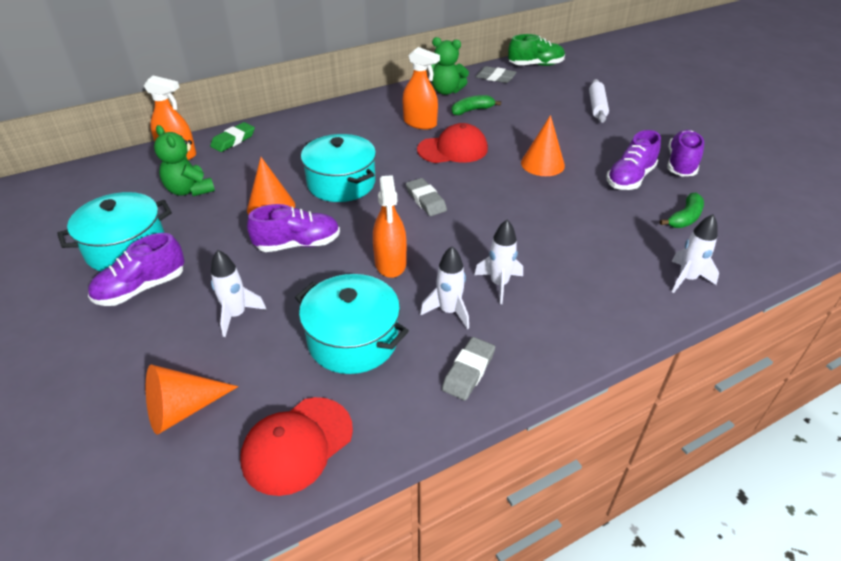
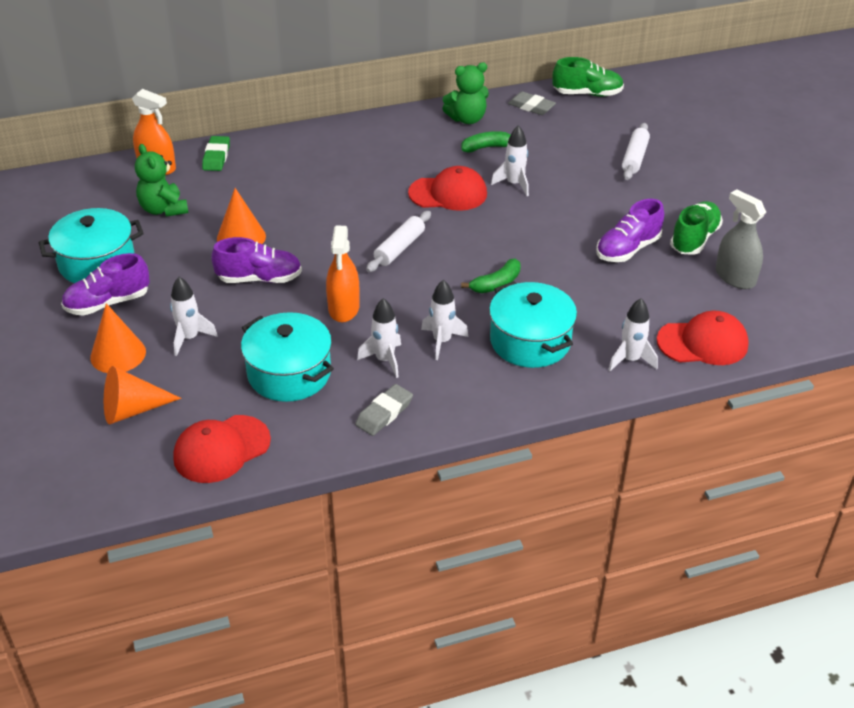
camera: 10 degrees right, 0 degrees up
(233, 140) = (216, 157): green eraser -> green eraser turned 45 degrees counterclockwise
(341, 183) = (318, 219): turquoise pot -> turquoise pot (530, 341)
(420, 123) = (423, 157): orange spray bottle -> none
(426, 200) = (399, 248): grey eraser -> white rolling pin
(446, 91) = (467, 119): green teddy bear -> green teddy bear turned 45 degrees counterclockwise
(507, 136) = (514, 184): none -> white rocket
(542, 164) = (539, 221): orange cone -> orange cone (118, 354)
(681, 164) = (694, 239): purple shoe -> green shoe
(685, 218) = (664, 299): green banana -> green banana (496, 284)
(734, 192) = (735, 277): none -> grey spray bottle
(742, 253) = (703, 343): none -> red cap

